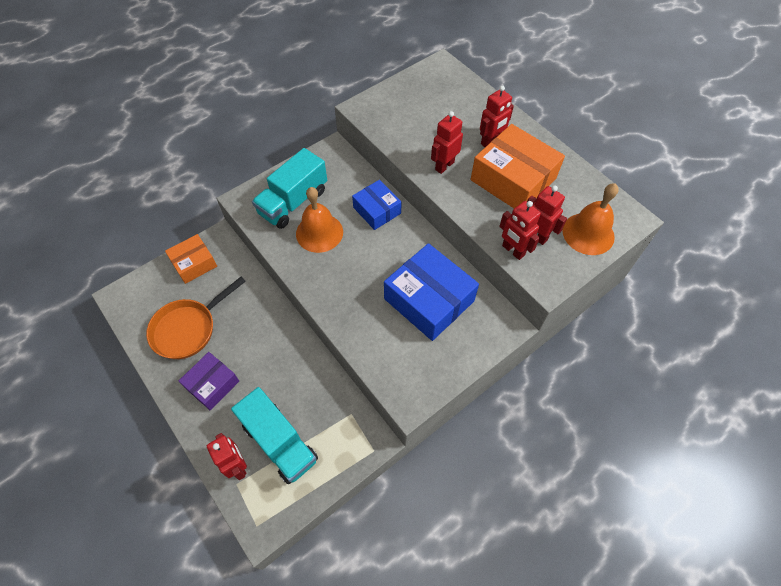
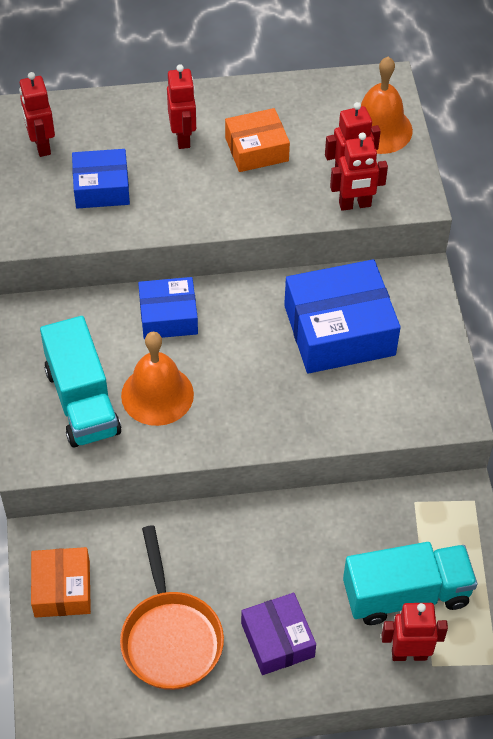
camera: 60 degrees left, 5 degrees down
(422, 125) = (101, 188): none -> blue box
(444, 166) = (185, 201): red robot -> red robot (41, 145)
(513, 179) = (256, 149): orange box -> orange box, size x0.59

